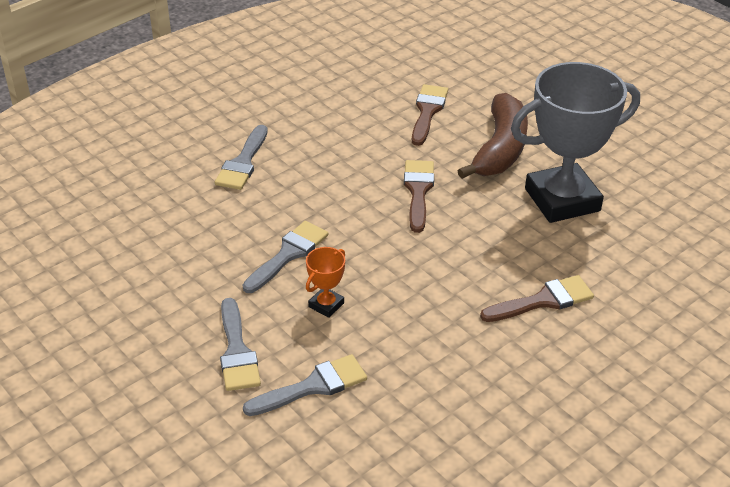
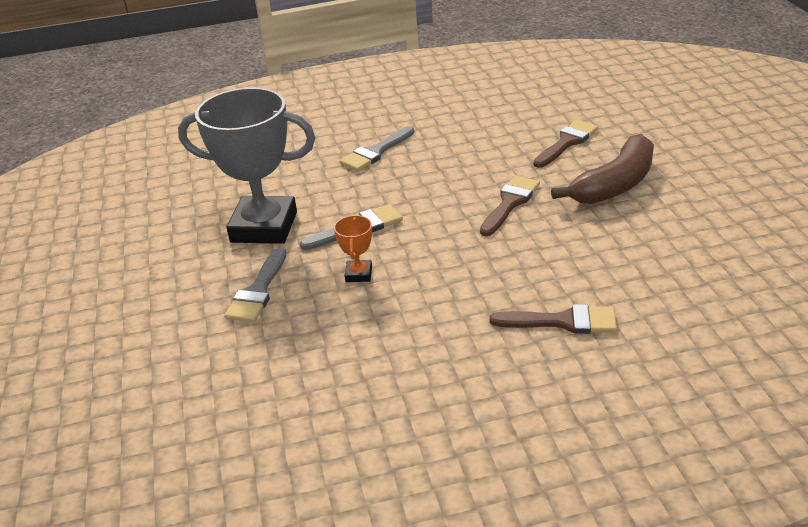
camera: 30 degrees right, 5 degrees down
(313, 386) = (297, 335): grey brush -> none
(326, 305) = (359, 274): orange trophy -> orange trophy turned 60 degrees counterclockwise
(562, 200) = (647, 239): grey trophy -> grey trophy (264, 227)

